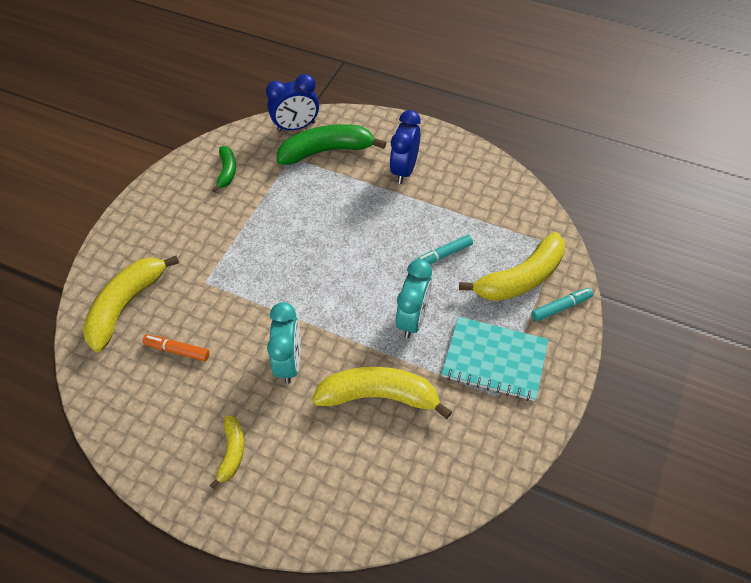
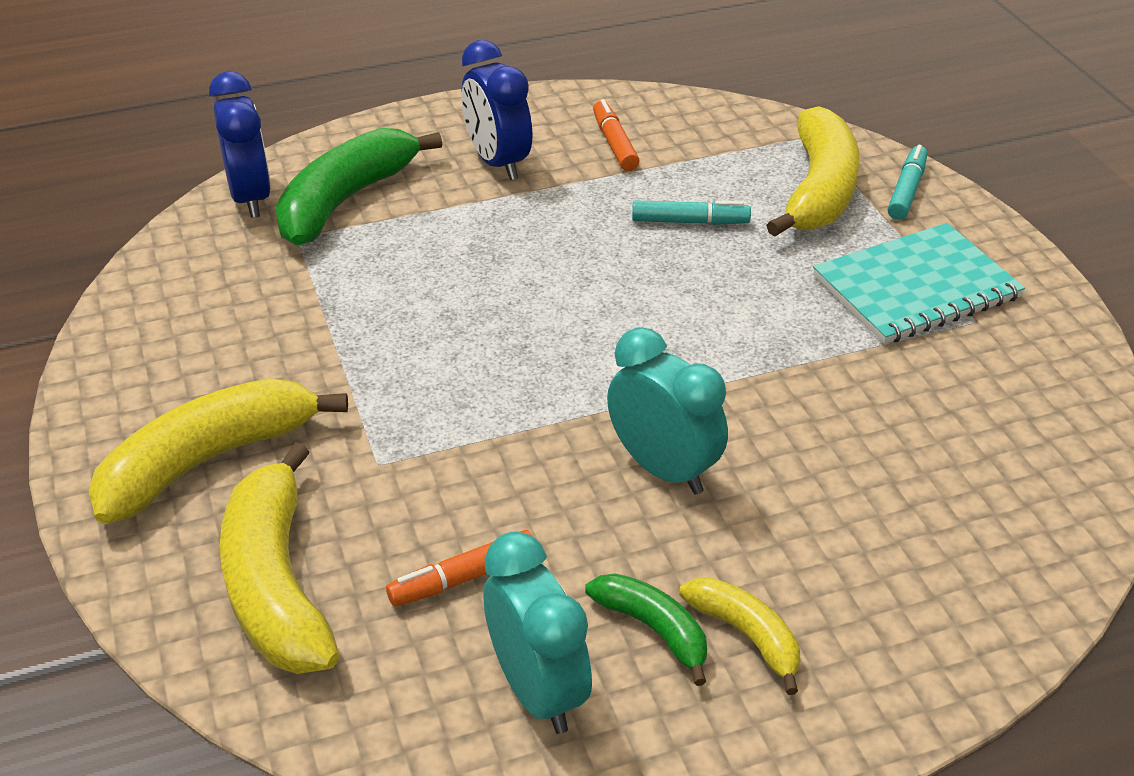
camera: 45 degrees left, 15 degrees down
(227, 171) = (207, 309): green banana -> green banana (653, 629)
(296, 127) = (250, 198): blue clock -> blue clock turned 45 degrees counterclockwise
(378, 396) = (841, 420): yellow banana -> yellow banana (207, 461)
(413, 319) = (755, 311): turquoise clock -> turquoise clock (537, 691)
(443, 255) = (690, 222): turquoise marker -> turquoise marker turned 105 degrees counterclockwise
(464, 191) = (614, 143): none -> orange marker

